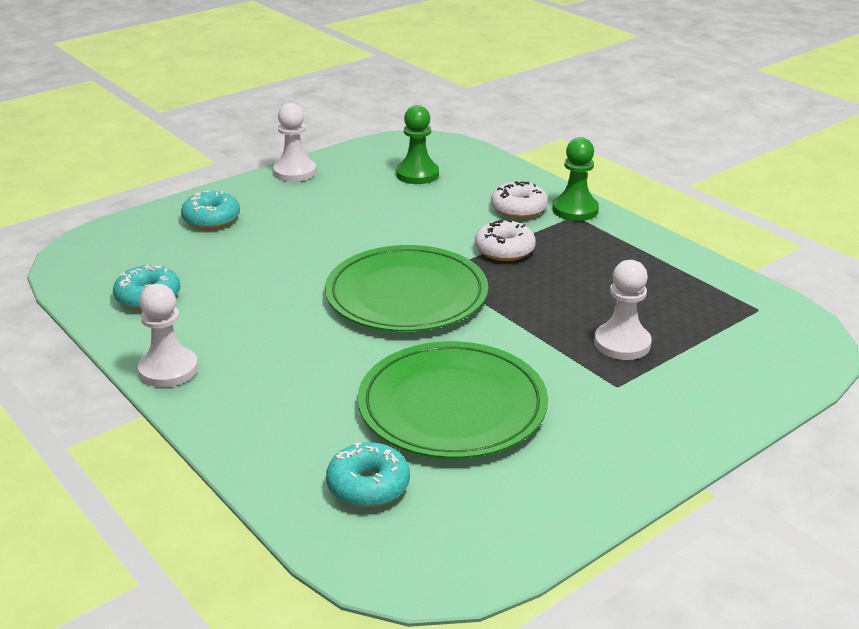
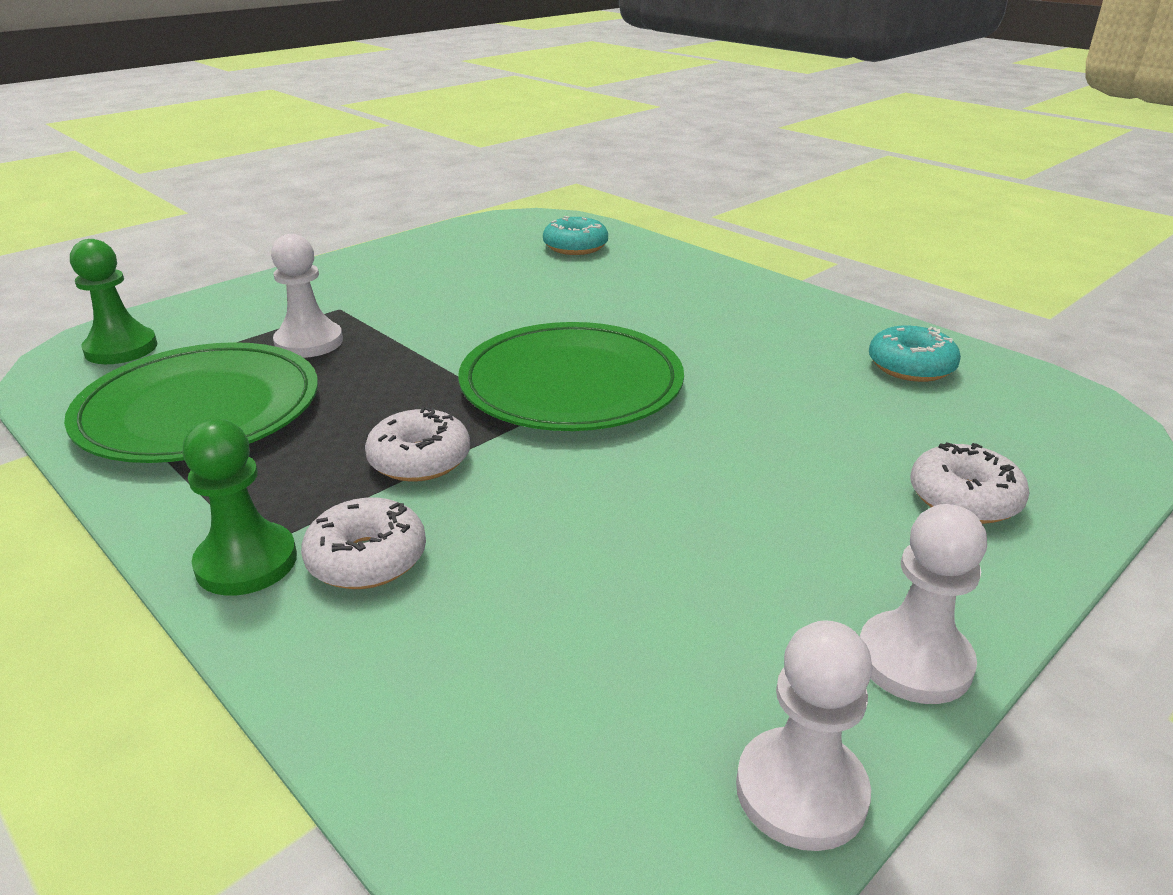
camera: 175 degrees right, 0 degrees up
(168, 370) = (804, 303): white pawn -> white pawn (801, 791)
(211, 219) = (964, 499): turquoise donut -> white donut
(417, 174) = (597, 670): green pawn -> green pawn (121, 348)
(452, 406) = (509, 289): green plate -> green plate (200, 409)

